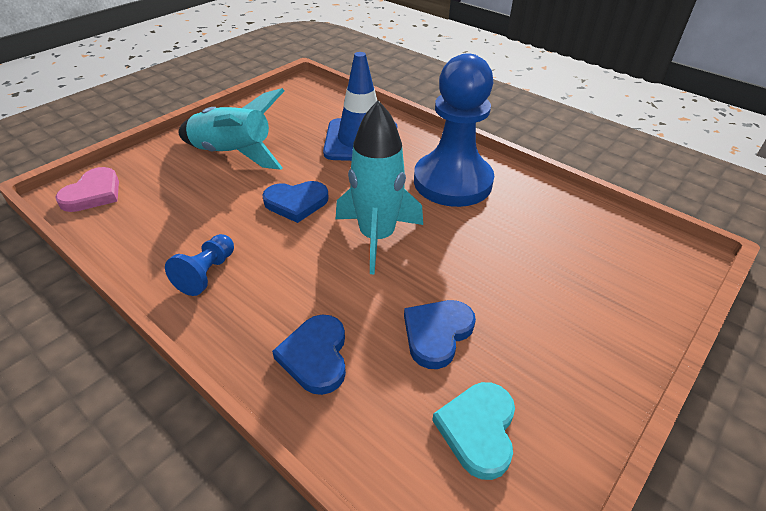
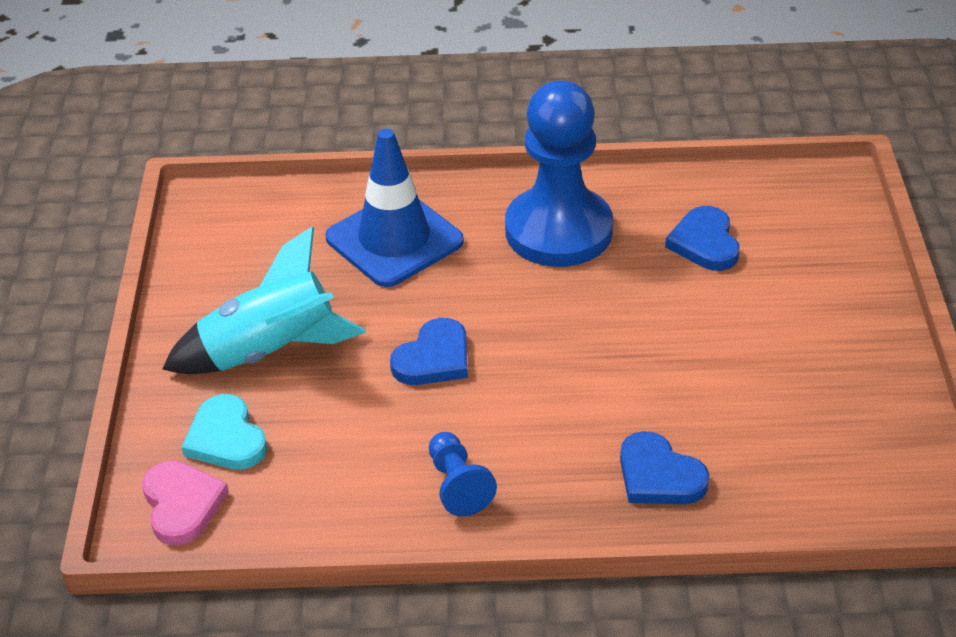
camera: 40 degrees left, 0 degrees up
(377, 237) = (565, 339): turquoise rocket -> none
(437, 333) = (727, 388): blue heart -> blue heart (705, 243)
(478, 430) = (838, 435): turquoise heart -> turquoise heart (226, 438)

